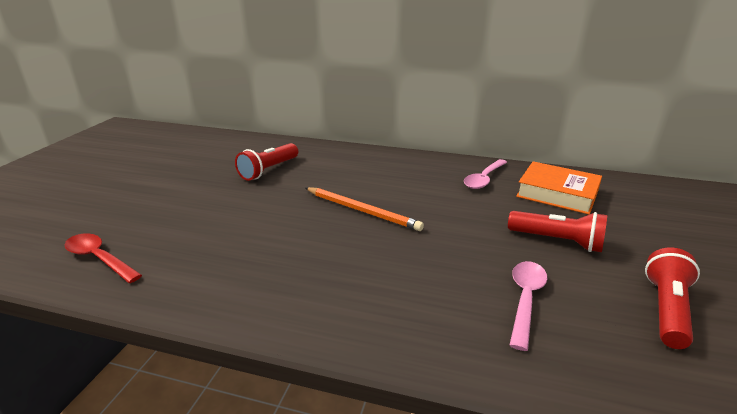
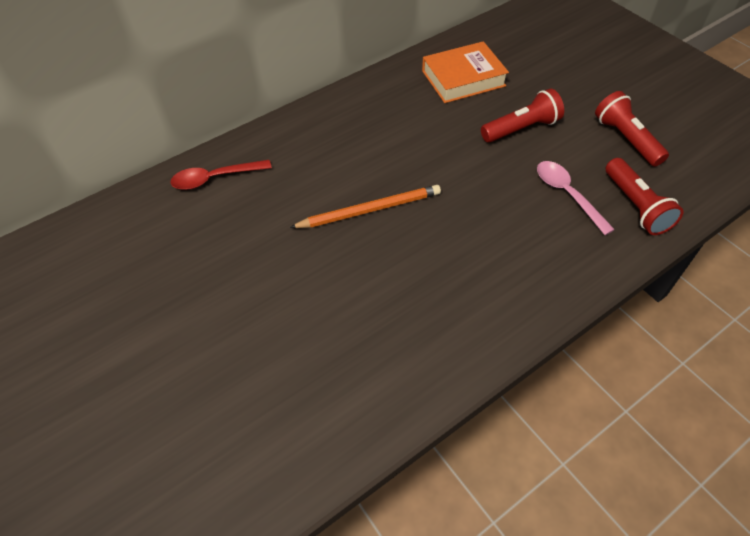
camera: 50 degrees left, 25 degrees up
(99, 258) = (259, 459): red spoon -> red spoon (215, 178)
(268, 170) = (208, 237): red flashlight -> red flashlight (636, 206)
(484, 179) = (398, 100): pink spoon -> none

